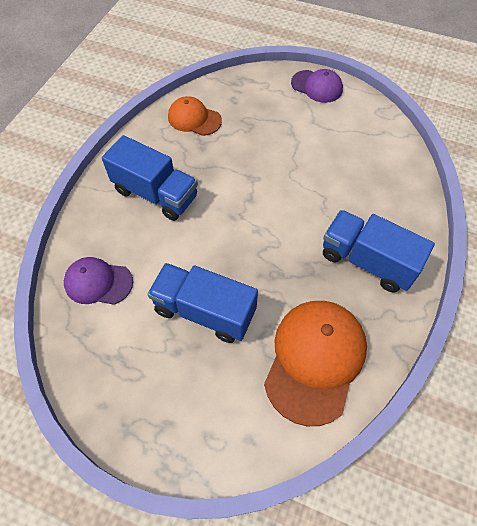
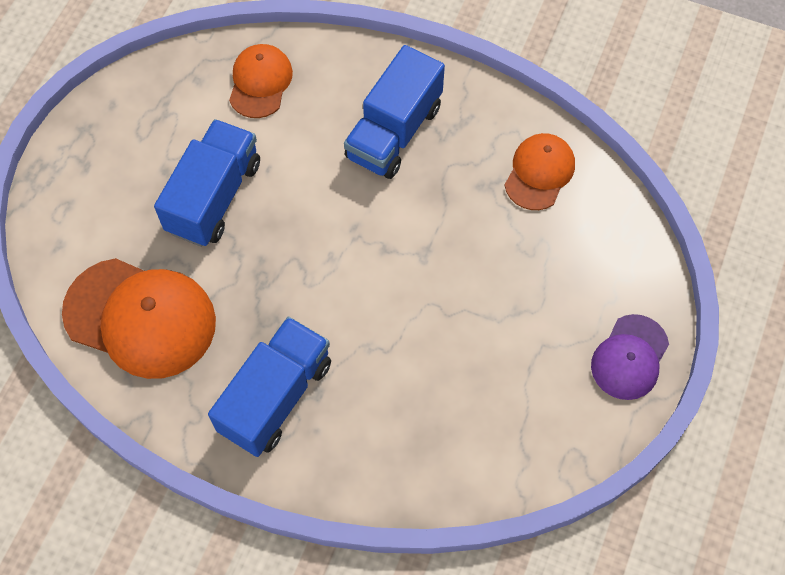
camera: 90 degrees right, 5 degrees up
(98, 282) = (260, 82): purple cap -> orange cap

